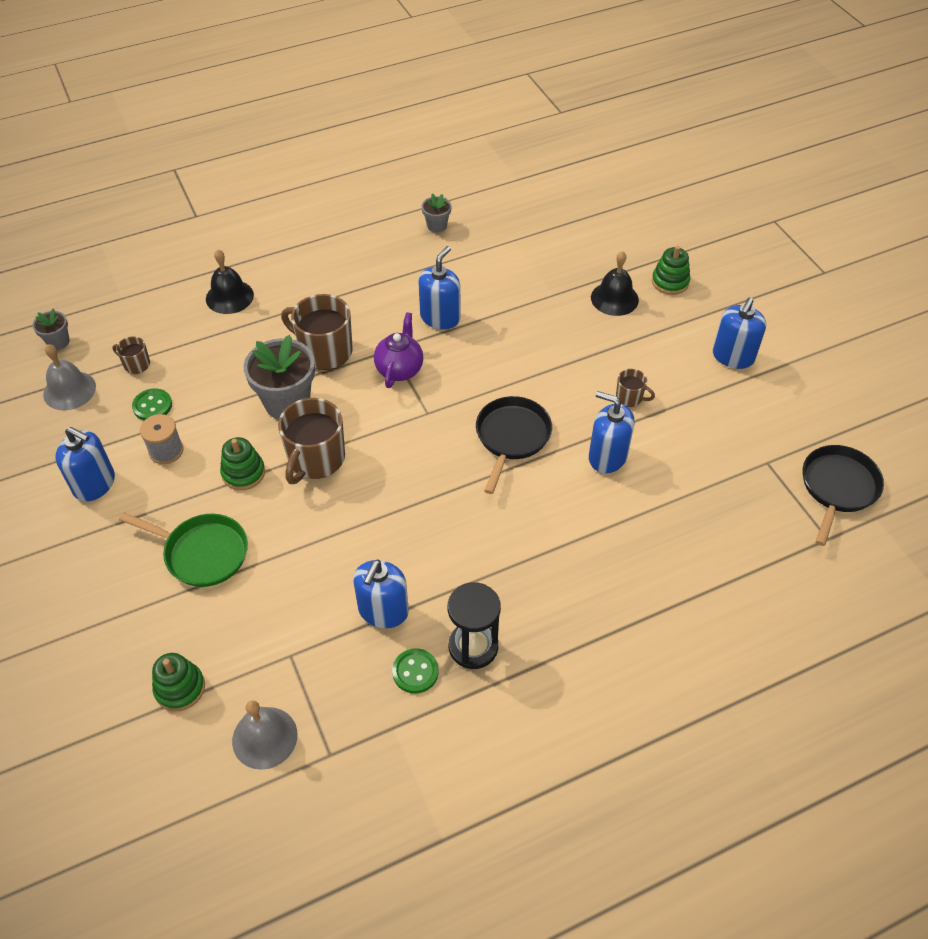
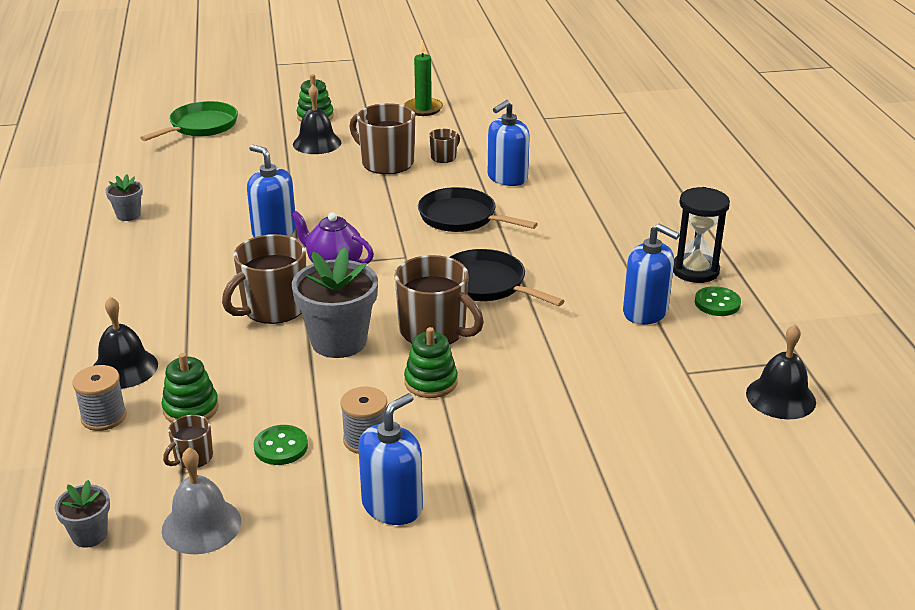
camera: 75 degrees left, 20 degrees down
(173, 306) = (104, 417): none -> grey spool
(180, 688) = (716, 450): green stacking toy -> green stacking toy (191, 408)
(202, 553) = (537, 421): green pan -> green pan (201, 126)
(264, 737) = (780, 397): grey bell -> black bell
(598, 357) = (386, 162): none -> brown mug
(733, 356) = (423, 109): blue soap dispenser -> green candle
(837, 488) = (579, 99): black pan -> black pan (487, 284)

